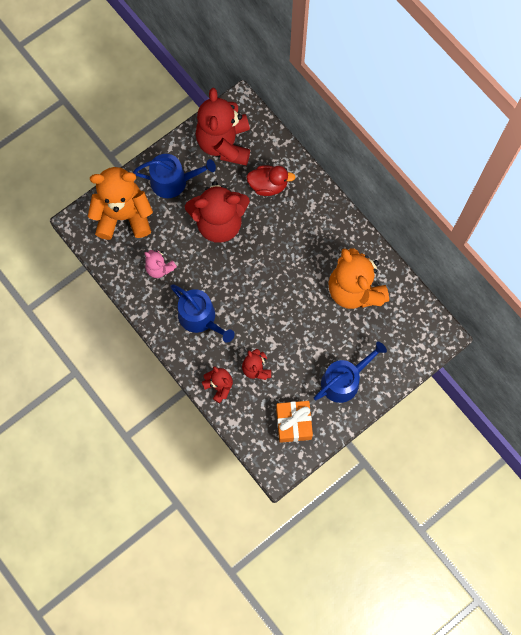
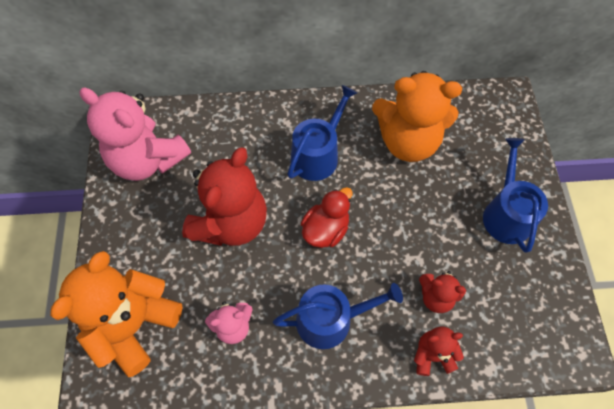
camera: 55 degrees left, 10 degrees down
(173, 181) = (142, 239): blue watering can -> blue watering can (318, 154)
(224, 144) = (147, 160): red teddy bear -> pink teddy bear
(268, 185) = (230, 148): red duck -> red duck (325, 229)
(293, 423) = (530, 299): orange gift -> none

